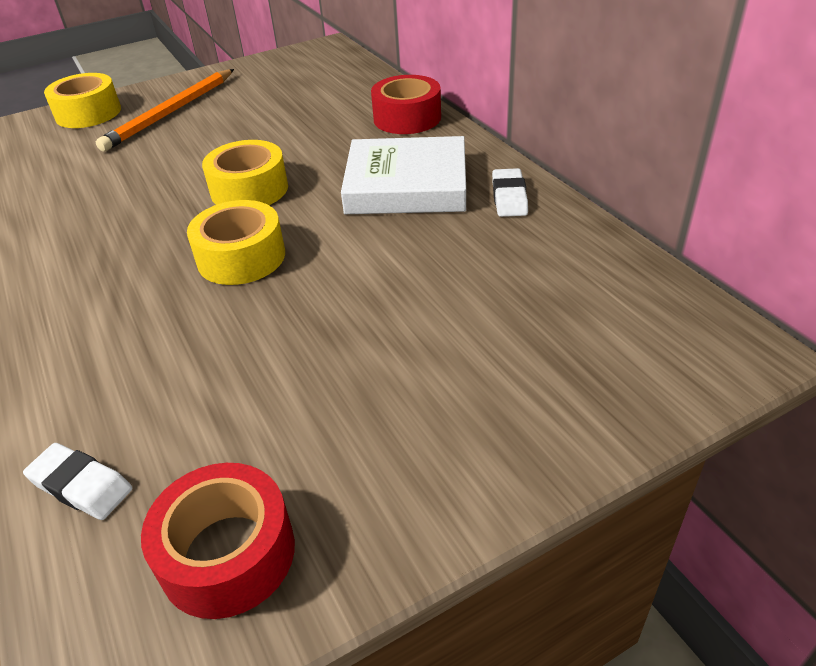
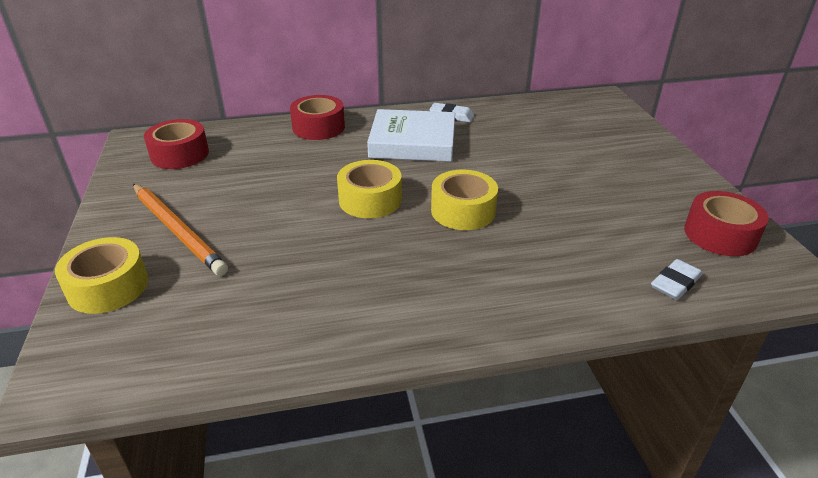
camera: 75 degrees left, 5 degrees down
(305, 72) = (180, 154): none -> red tape
(406, 185) = (413, 142): white book -> white book turned 75 degrees clockwise

